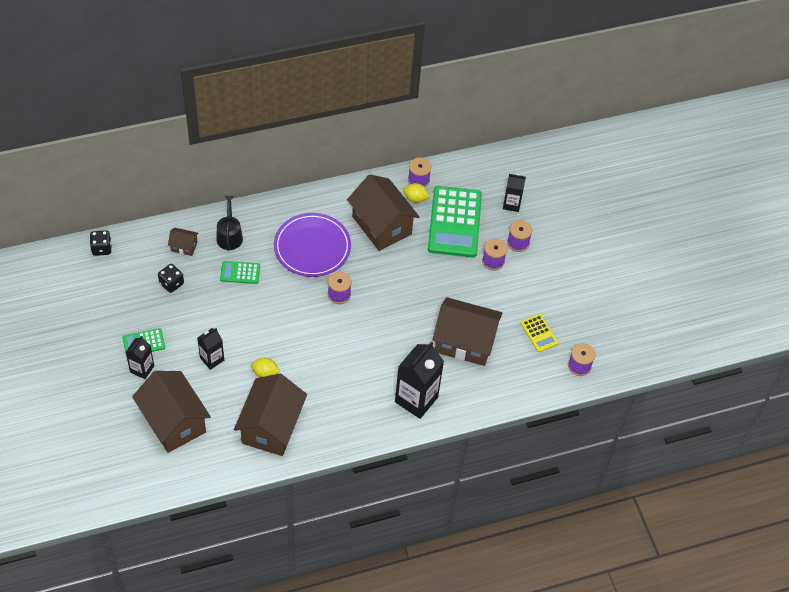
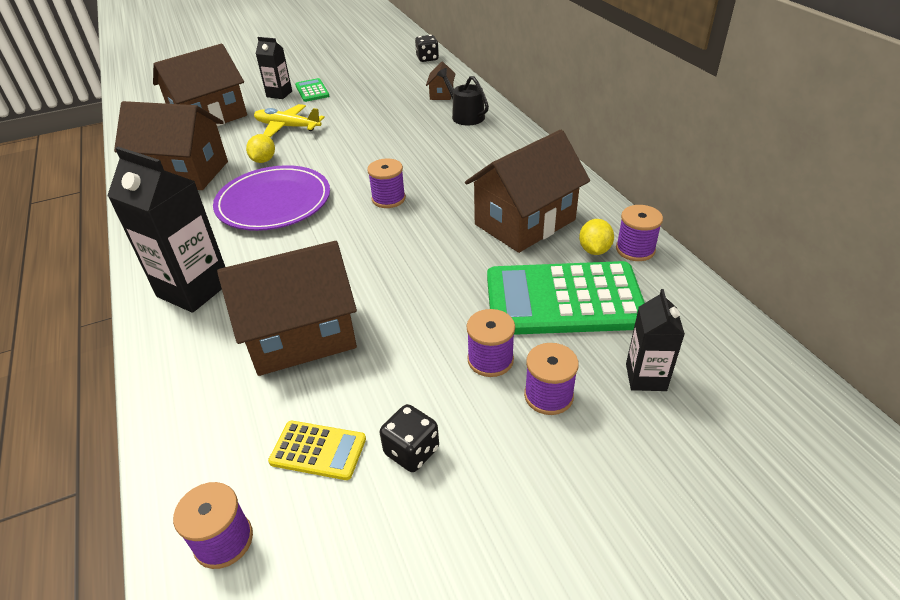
camera: 90 degrees right, 15 degrees down
(171, 283) = (389, 94): black dice -> black dice (411, 451)
(212, 359) = (288, 127): black carton -> yellow plane
(229, 235) = (465, 116): black watering can -> black watering can turned 120 degrees counterclockwise
(240, 273) = (411, 128): green calculator -> none
(312, 247) = (464, 170): purple plate -> purple plate (274, 202)
(464, 342) = (301, 336): brown house -> brown house turned 60 degrees clockwise
(539, 333) = (318, 450): yellow calculator -> yellow calculator turned 135 degrees counterclockwise

